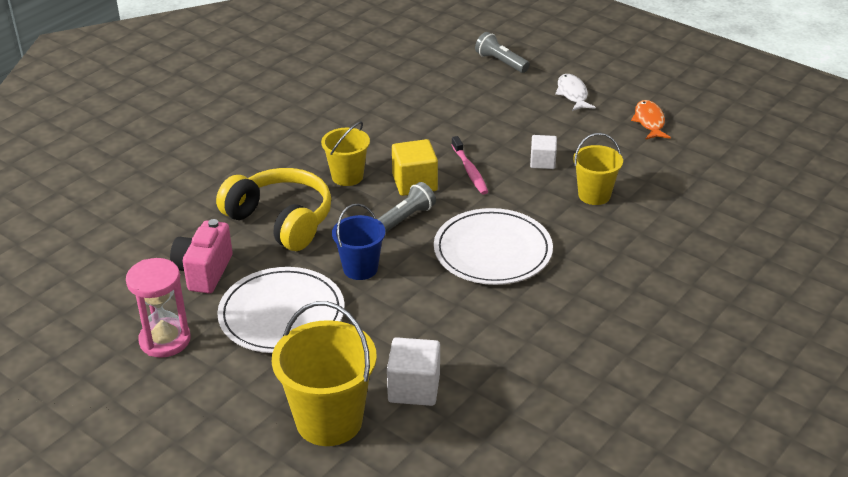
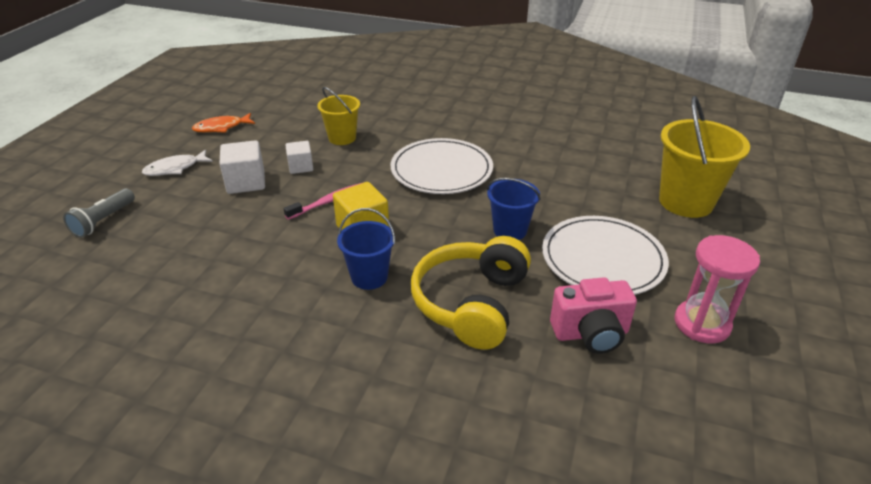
camera: 110 degrees left, 0 degrees up
(347, 176) = (369, 277): yellow bucket -> blue bucket
(405, 218) = (423, 222): grey flashlight -> none
(414, 388) = (619, 174): white cube -> white cube (246, 182)

